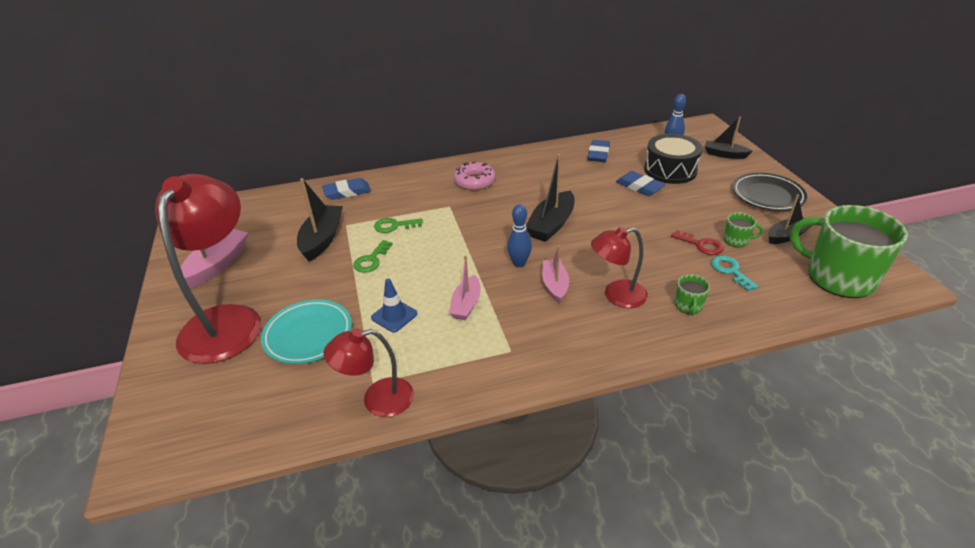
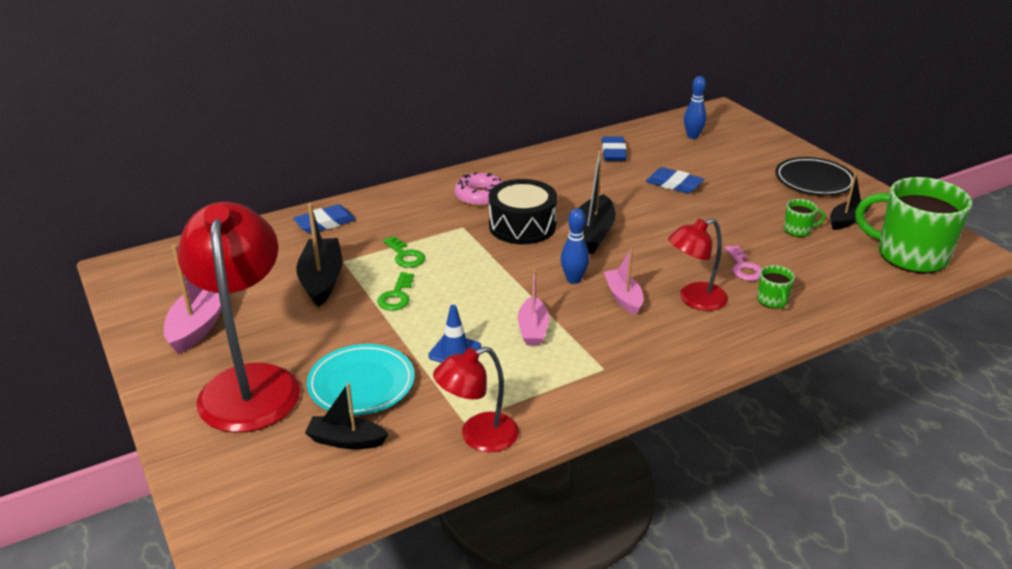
camera: 15 degrees left, 5 degrees down
(394, 226) = (405, 256): green key -> green key turned 105 degrees counterclockwise
(670, 170) = (701, 163): black drum -> black drum (522, 226)
(673, 270) = (743, 267): none -> pink key
(701, 245) = (763, 238): red key -> none
(724, 154) = (754, 141): black boat -> black boat (346, 440)
(730, 271) = (802, 261): turquoise key -> none

